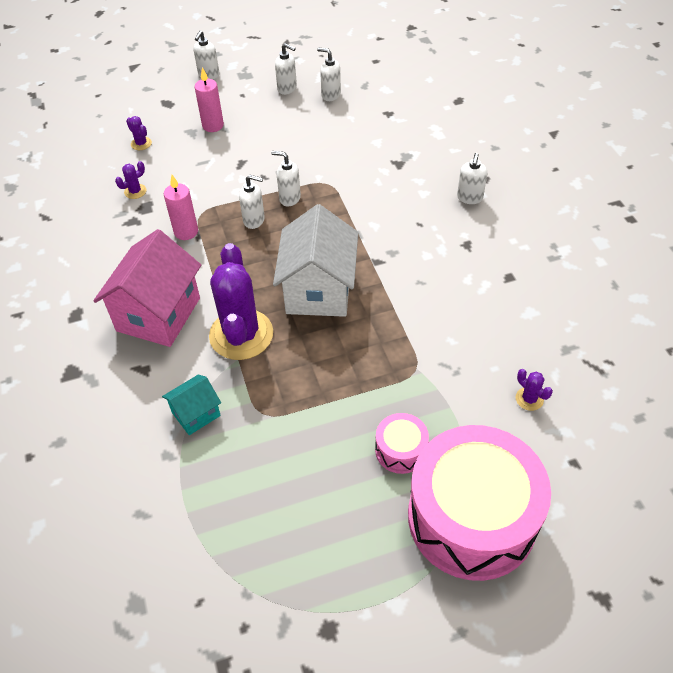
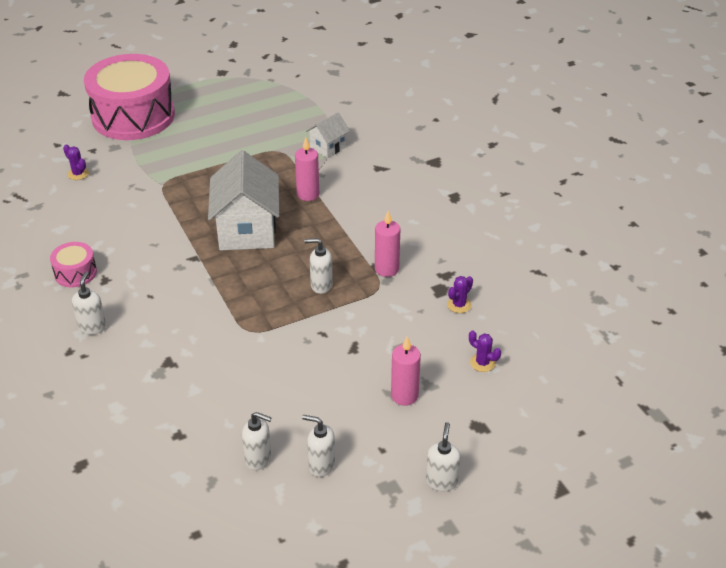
camera: 170 degrees right, 10 degrees down
(158, 314) = (383, 202): pink house -> none
(196, 414) = (328, 147): turquoise house -> white house
(241, 335) = (308, 194): purple cactus -> pink candle
(289, 198) = (289, 311): white soap dispenser -> none
(401, 450) = (177, 141): pink drum -> pink drum (75, 273)

